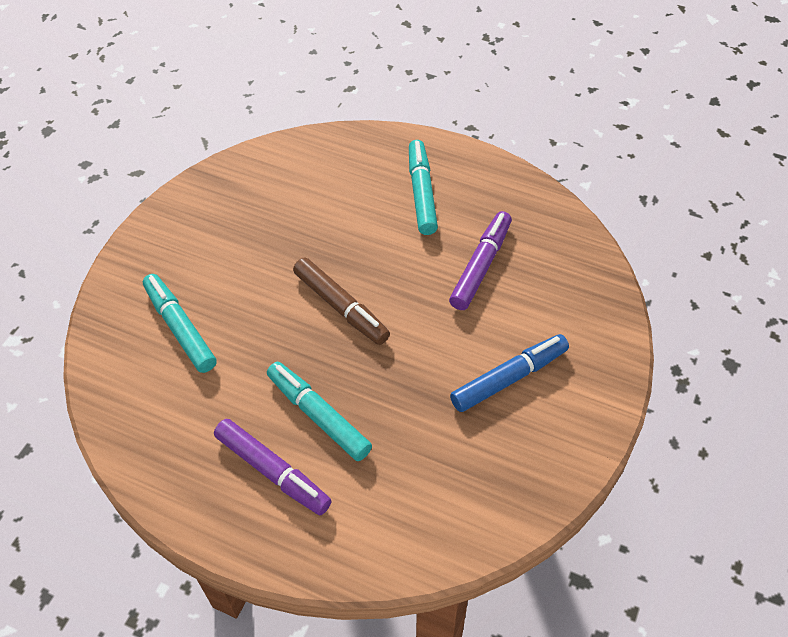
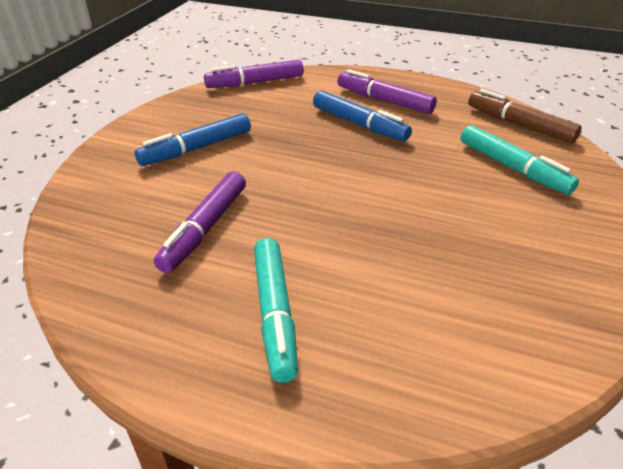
camera: 175 degrees right, 15 degrees down
(319, 416) = (359, 124): turquoise marker -> blue marker
(341, 306) = (360, 188): brown marker -> brown marker (519, 125)
(451, 537) = (255, 82): none -> purple marker

